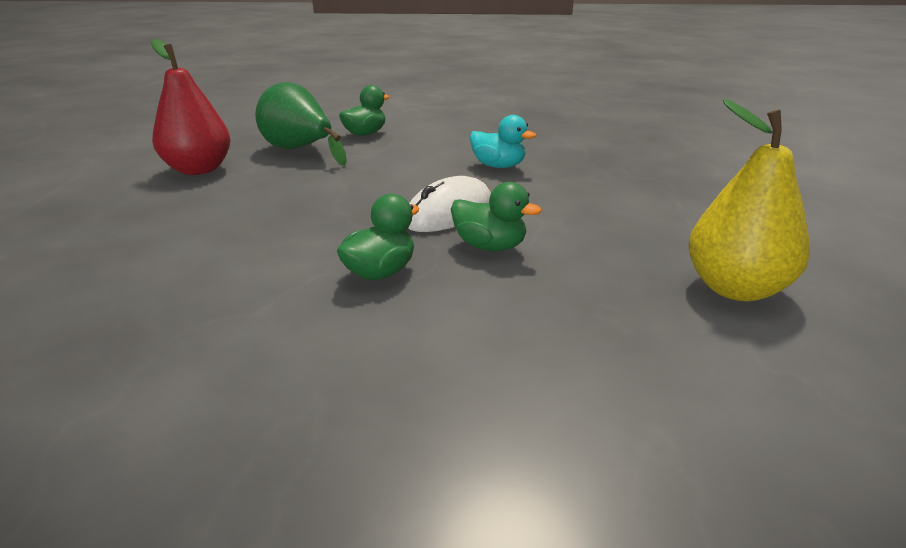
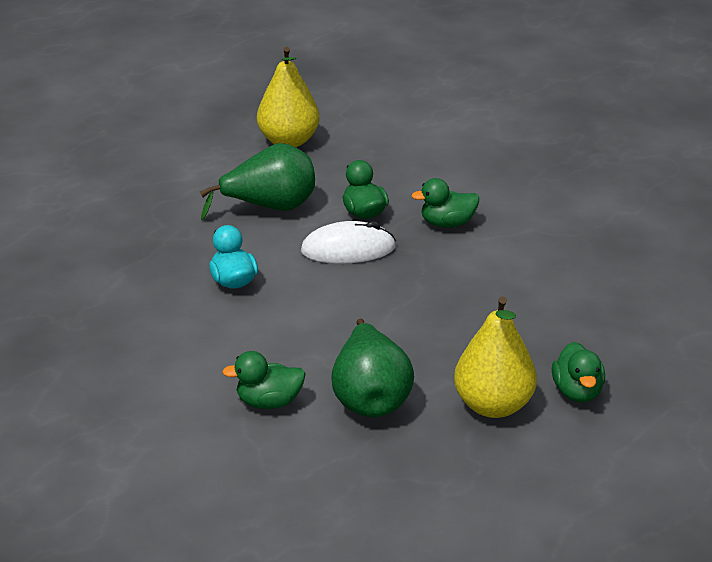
camera: 140 degrees left, 5 degrees up
(123, 193) = (577, 392): none -> green duck
(199, 170) = (493, 405): red pear -> yellow pear
(584, 216) = (270, 207): none -> green pear

